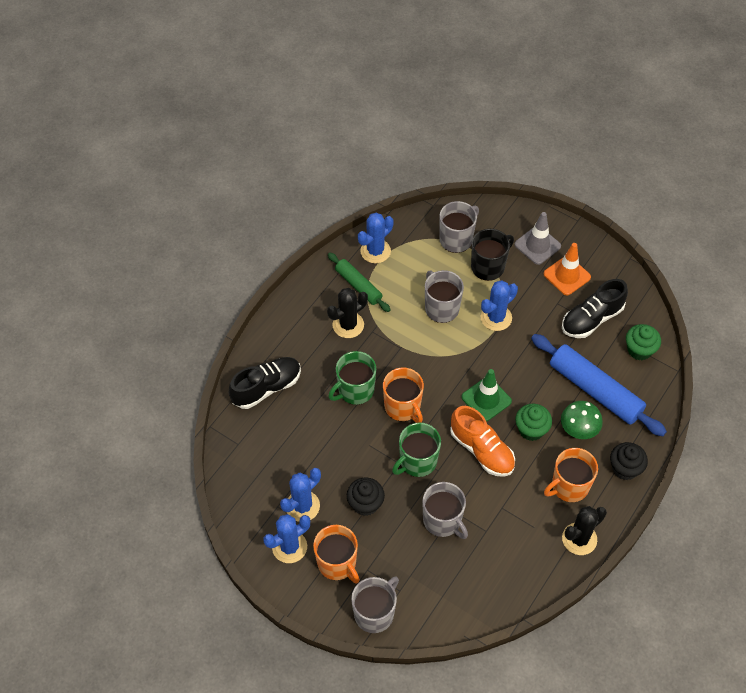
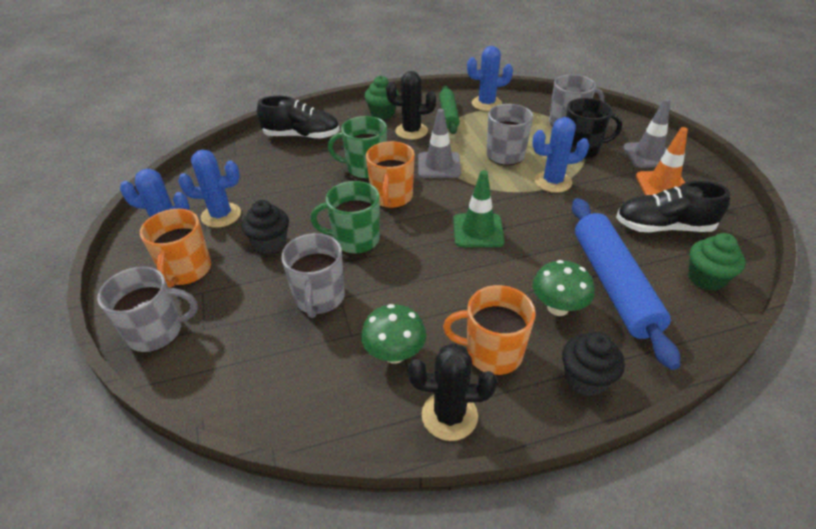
camera: 40 degrees right, 15 degrees down
(405, 351) = (439, 165): none -> grey traffic cone
(481, 450) = (427, 265): orange shoe -> none
(521, 525) = (394, 354): none -> green mushroom
(531, 430) = (500, 278): green cupcake -> green cupcake (382, 113)

